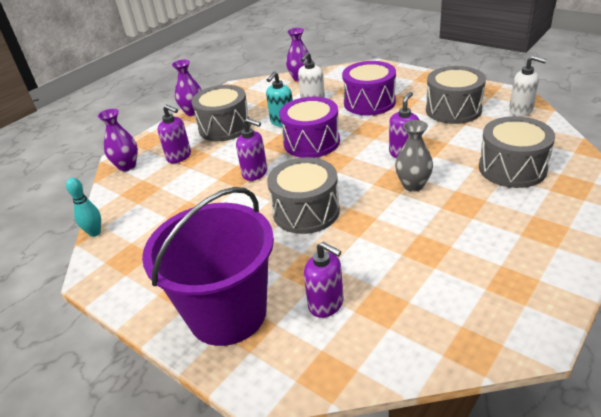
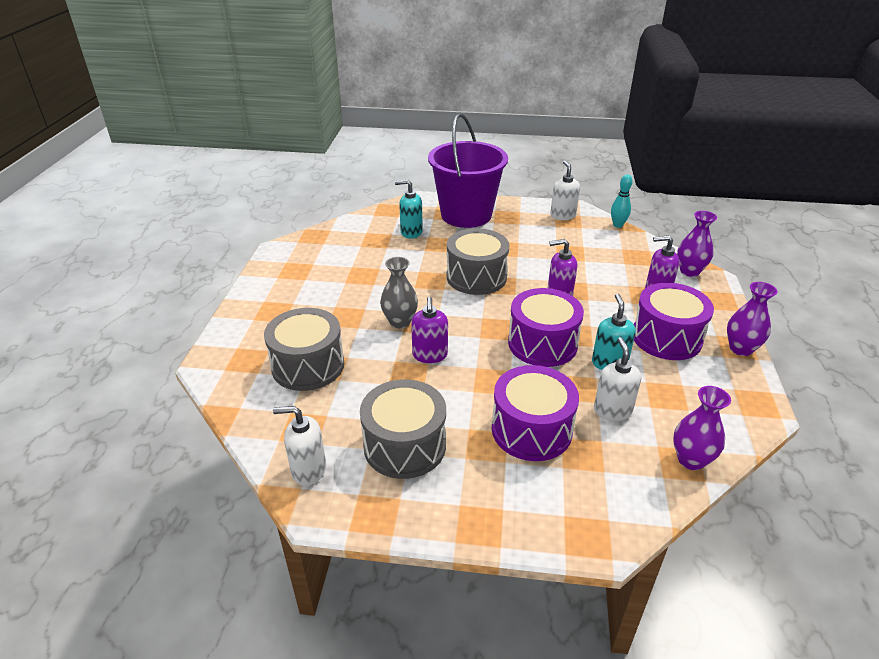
camera: 145 degrees right, 0 degrees up
(123, 267) = (562, 215): none -> white soap dispenser
(224, 127) = (666, 337): grey drum -> purple drum
(326, 304) = (411, 232): purple soap dispenser -> turquoise soap dispenser

